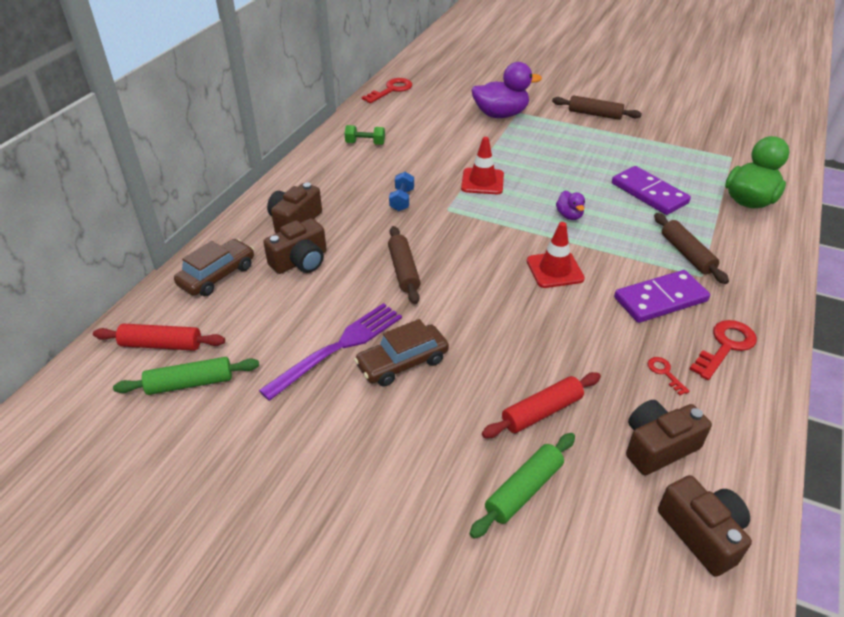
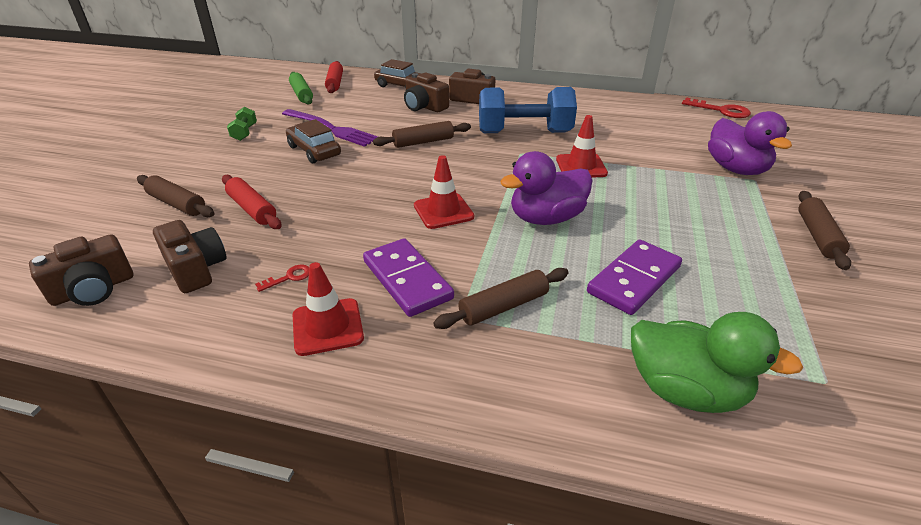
camera: 80 degrees right, 5 degrees down
(365, 143) = (606, 110): green dumbbell -> green dumbbell (244, 133)
(402, 200) = (524, 132): blue dumbbell -> blue dumbbell, size x2.28
(523, 490) = (177, 204): green rolling pin -> brown rolling pin
(569, 215) = (546, 218): purple duck -> purple duck, size x2.05
(725, 346) = (327, 327): red key -> red traffic cone

